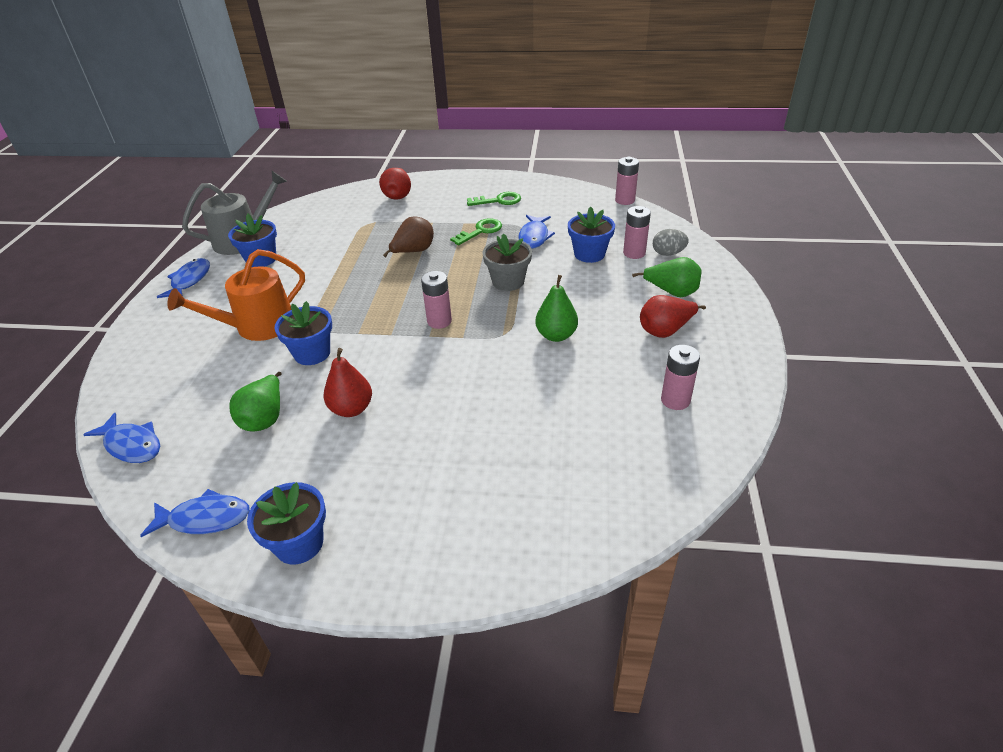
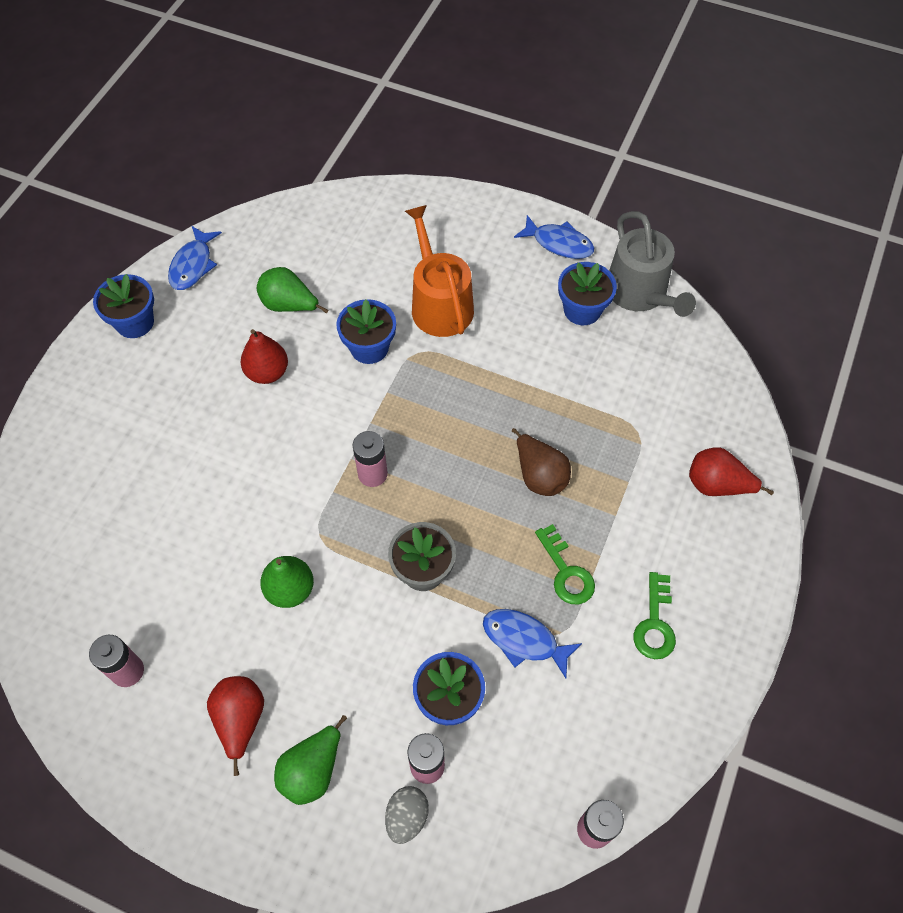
camera: 105 degrees right, 20 degrees up
(132, 445) = (302, 215): blue fish -> none

